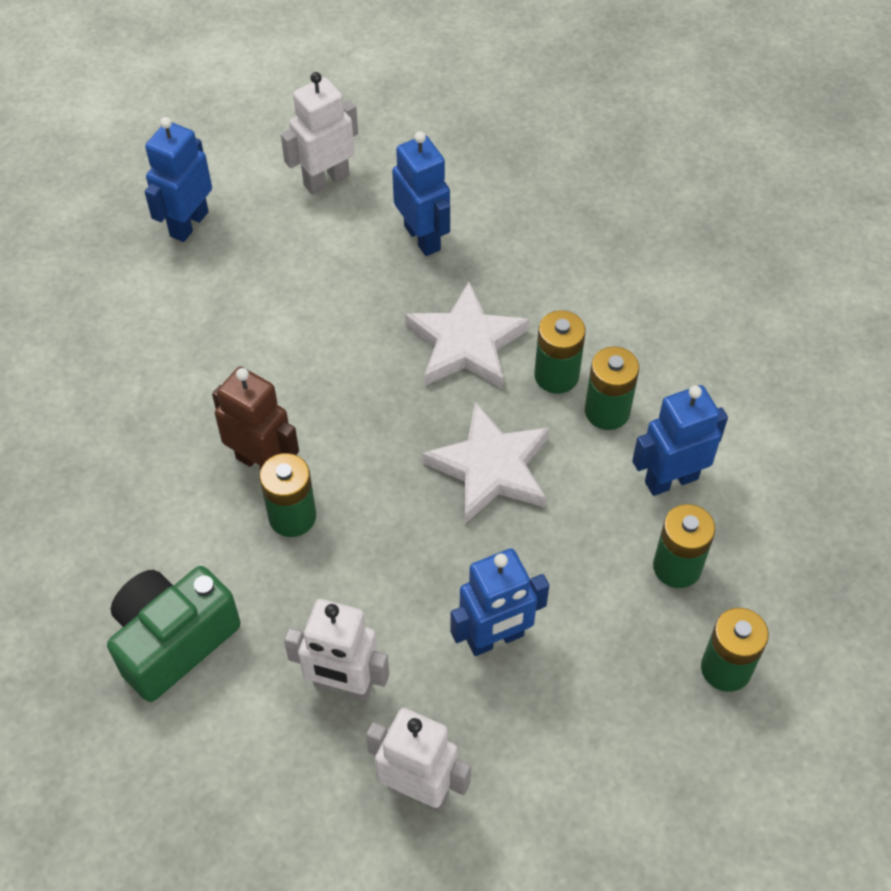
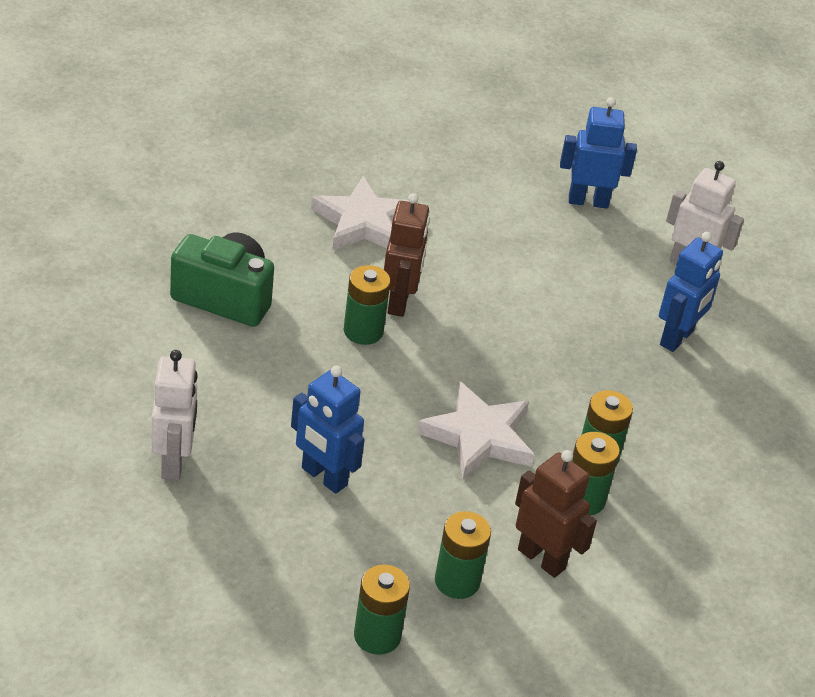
camera: 60 degrees right, 15 degrees down
(343, 685) = (237, 397): white robot -> none
(466, 343) = (589, 391): white star -> white star (363, 222)
(671, 479) = (542, 559): blue robot -> brown robot

